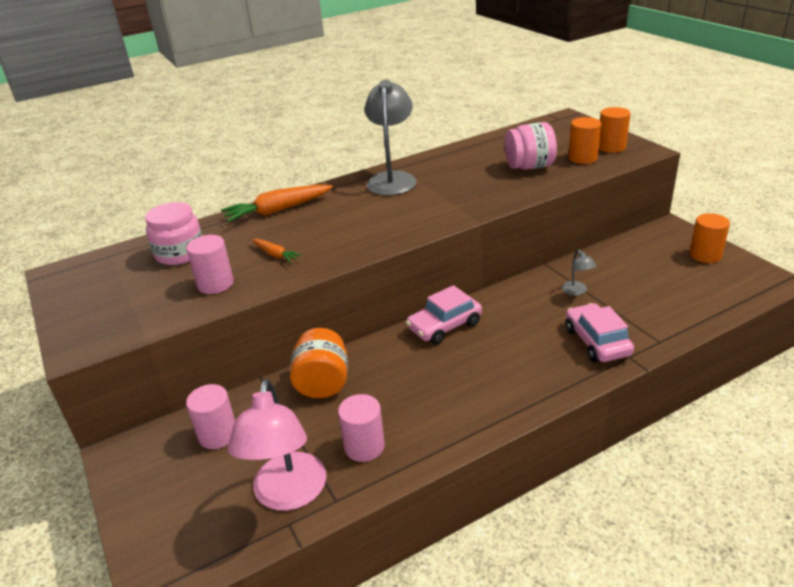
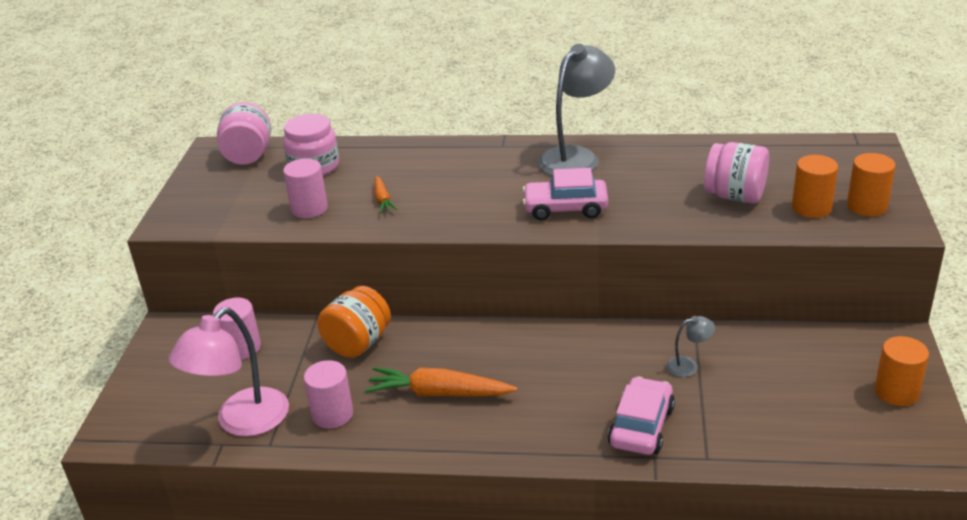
camera: 35 degrees right, 0 degrees up
(102, 267) = (248, 156): none -> pink jar
(277, 210) = (434, 153): orange carrot -> orange carrot (439, 393)
(444, 326) = (516, 340): pink car -> pink car (565, 208)
(577, 291) = (688, 365): grey lamp -> grey lamp turned 120 degrees counterclockwise

